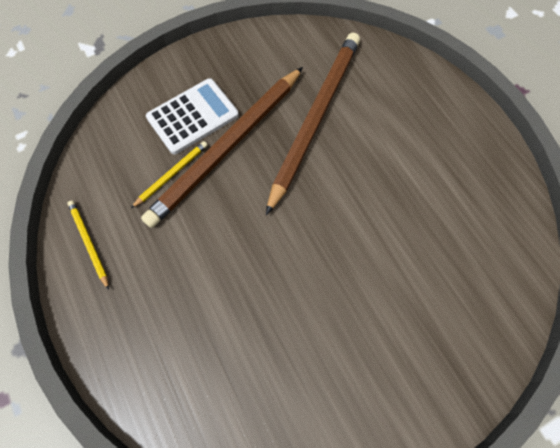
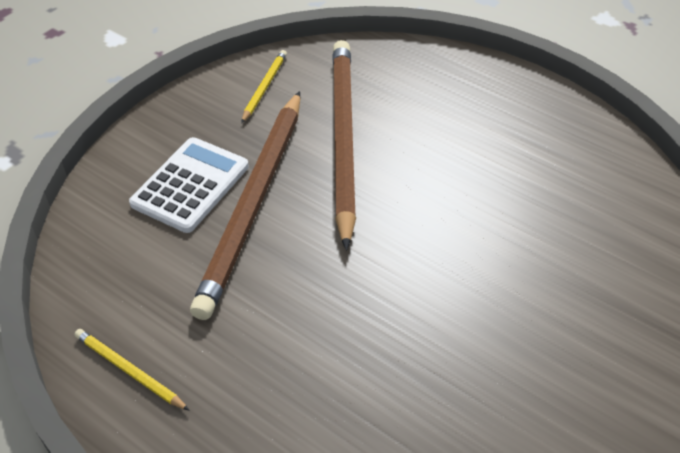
camera: 25 degrees left, 20 degrees down
(172, 174) = (199, 254): yellow pencil -> yellow pencil (264, 87)

